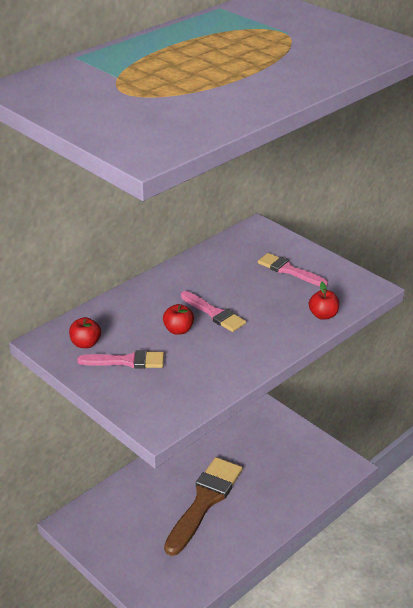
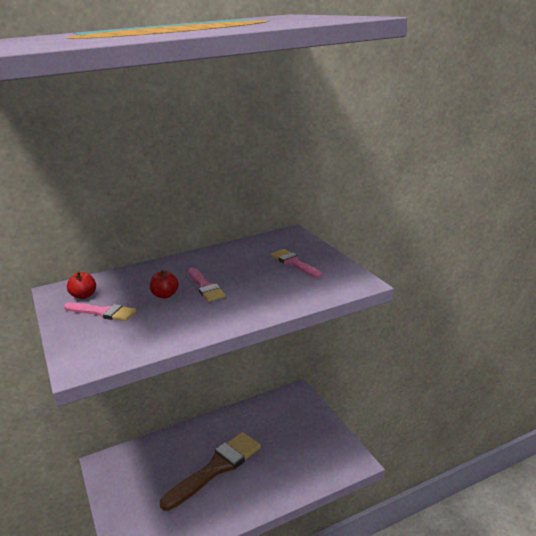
camera: 20 degrees right, 10 degrees down
(323, 315) = (300, 299): red apple -> none

